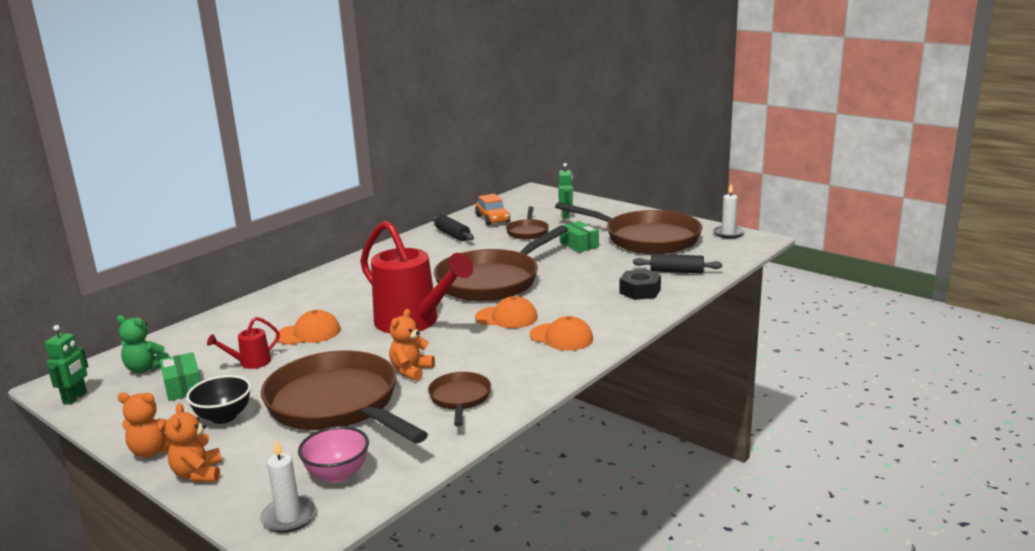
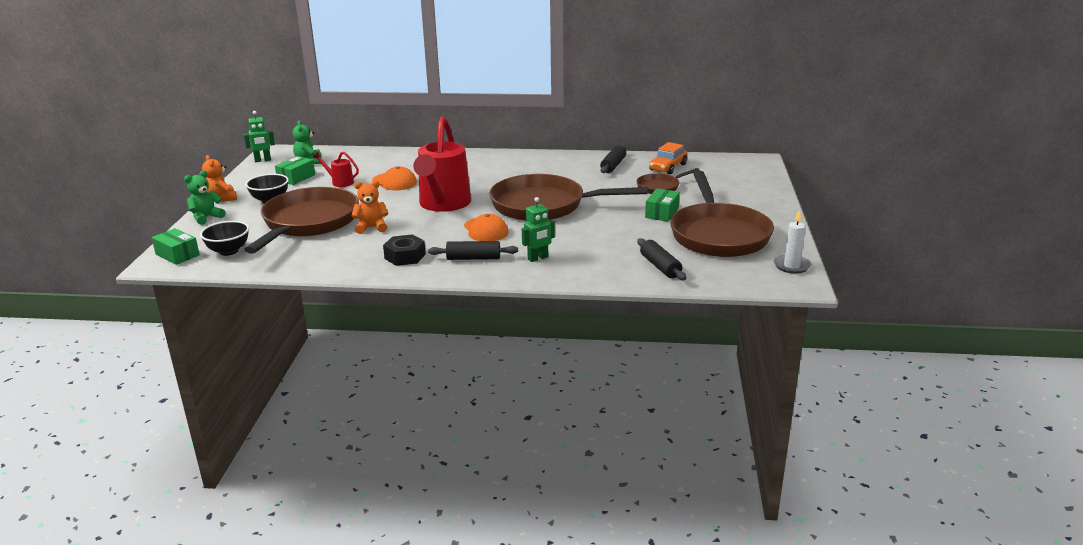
camera: 55 degrees right, 5 degrees up
(198, 474) = (206, 217): orange teddy bear -> green teddy bear
(289, 517) = (177, 255): white candle -> green box
(337, 474) = (228, 251): pink bowl -> black bowl
(460, 398) = (346, 254): brown pan -> none
(561, 337) = (473, 258): orange cap -> black rolling pin
(566, 216) = (720, 189): green robot -> green robot (538, 258)
(640, 291) = (596, 263): black nut -> black nut (405, 256)

